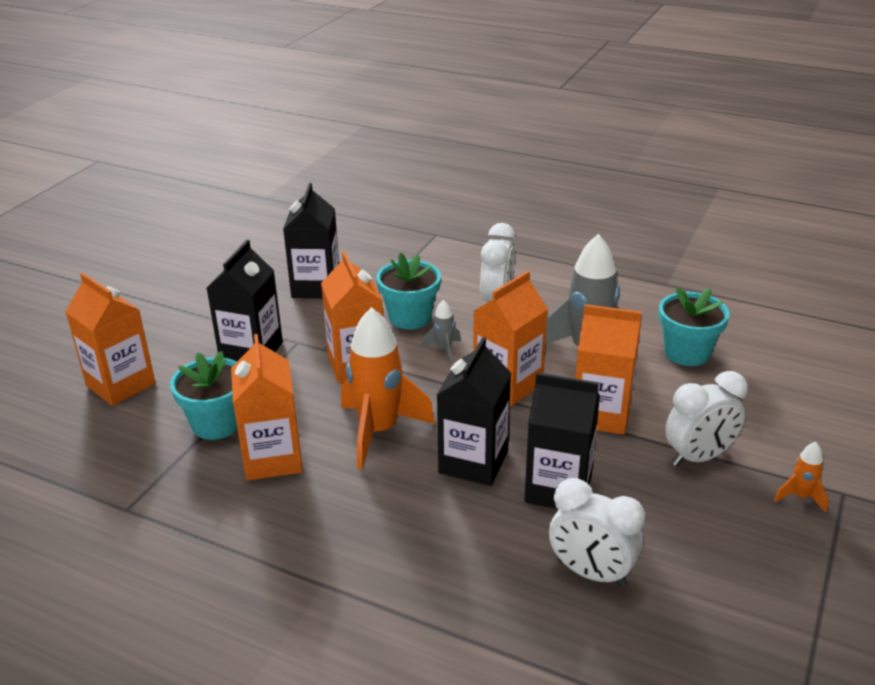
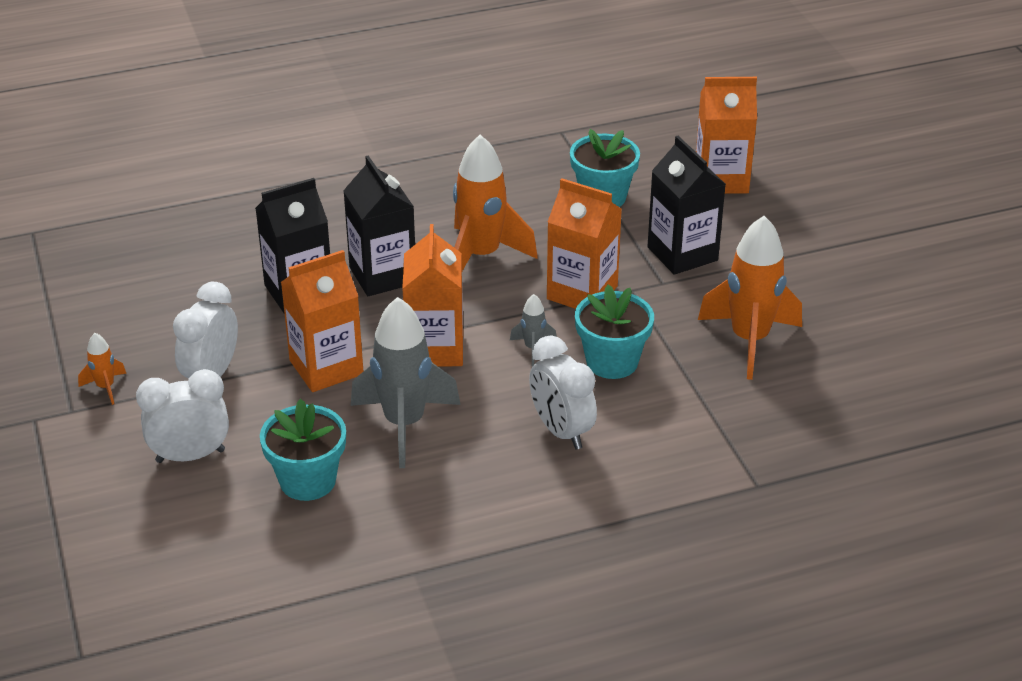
camera: 135 degrees right, 5 degrees up
(273, 458) = (524, 201): orange carton -> none
(316, 287) = (749, 340): black carton -> orange rocket
(591, 573) = (222, 255): white clock -> white clock (190, 456)

